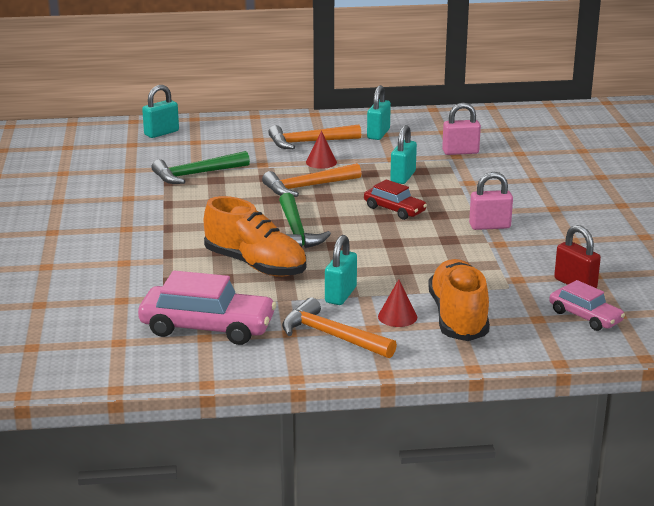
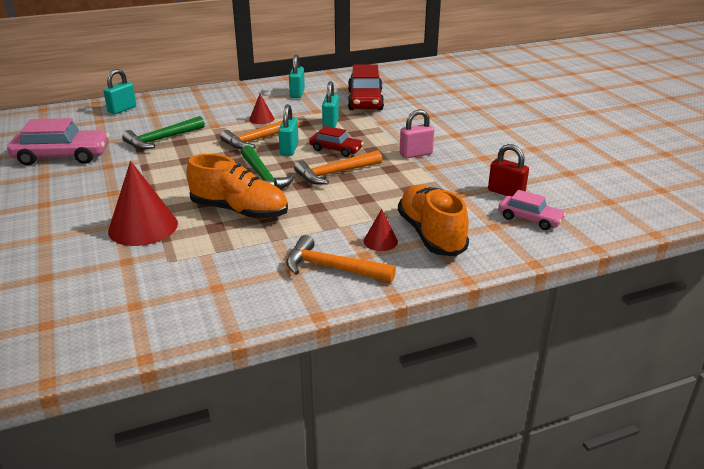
camera: 15 degrees left, 5 degrees up
(148, 268) = (143, 227): none -> red cone
(207, 327) = (216, 277): pink car -> pink car (62, 156)
(309, 142) = (246, 105): orange hammer -> orange hammer (335, 173)
(340, 295) = (324, 228): turquoise padlock -> turquoise padlock (289, 149)
(460, 152) = (365, 100): pink padlock -> red car

